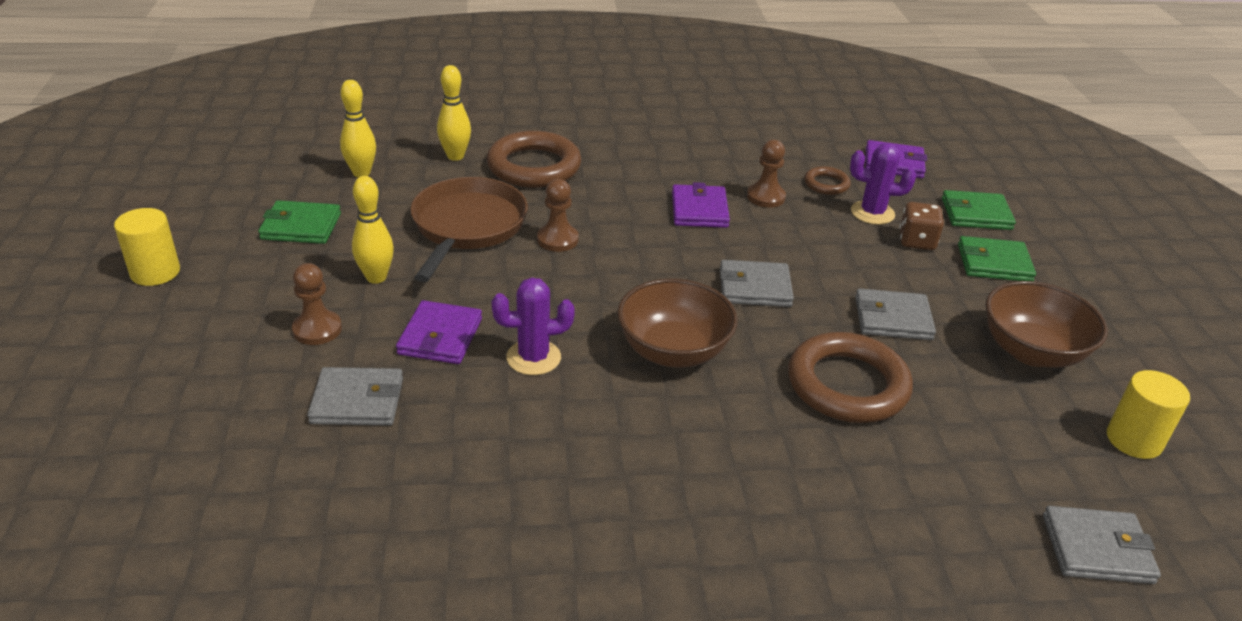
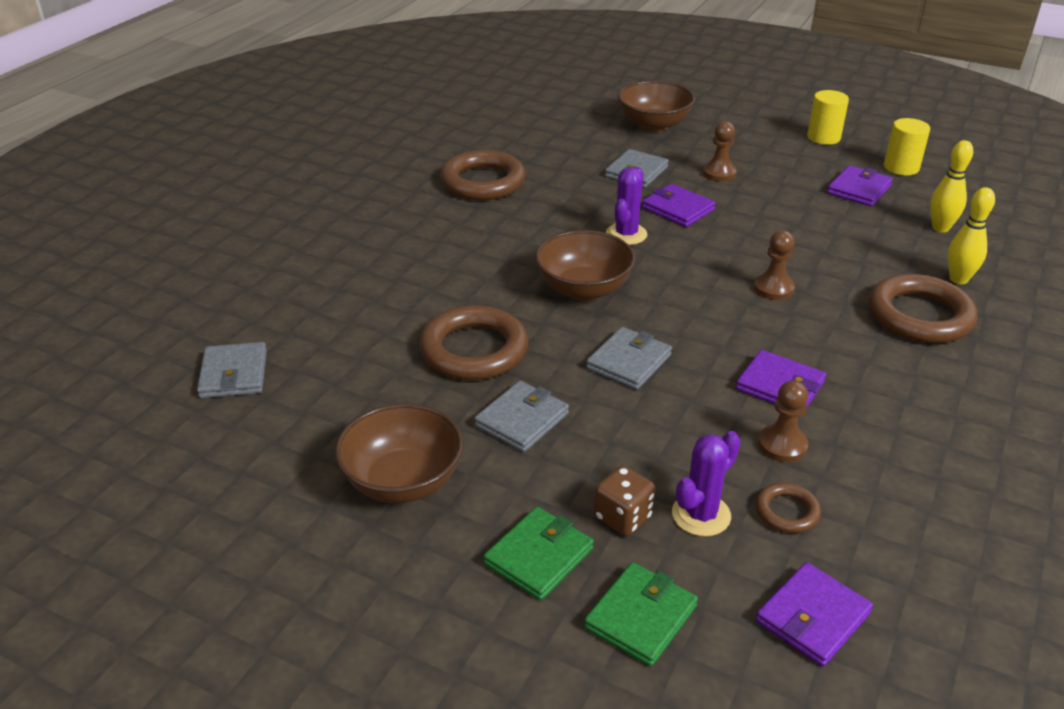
camera: 125 degrees right, 0 degrees up
(174, 434) = (653, 125): none -> brown bowl
(301, 226) = (859, 189): green wallet -> purple wallet
(376, 277) = (767, 202): yellow bowling pin -> none
(467, 227) = (820, 253): brown pan -> none
(495, 551) = (483, 182): none -> brown ring
(1097, 549) = (234, 374): grey wallet -> grey wallet turned 45 degrees counterclockwise
(1134, 440) = (265, 466): yellow cylinder -> yellow cylinder (901, 167)

